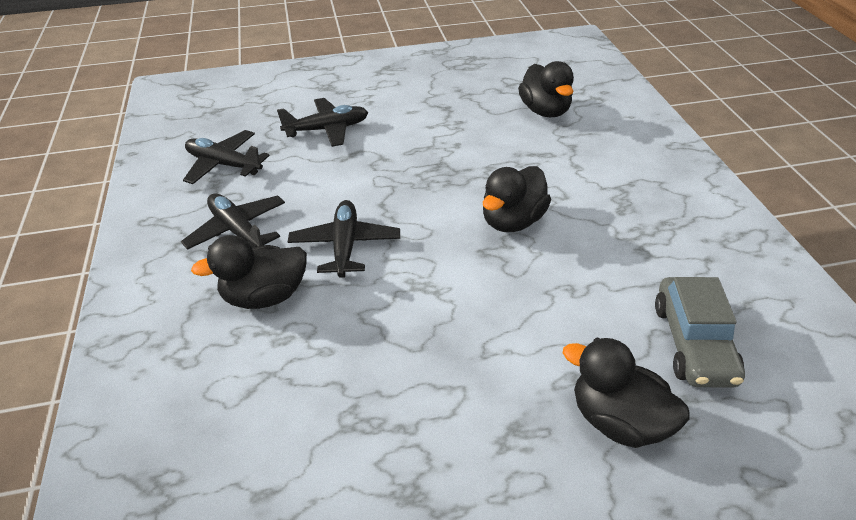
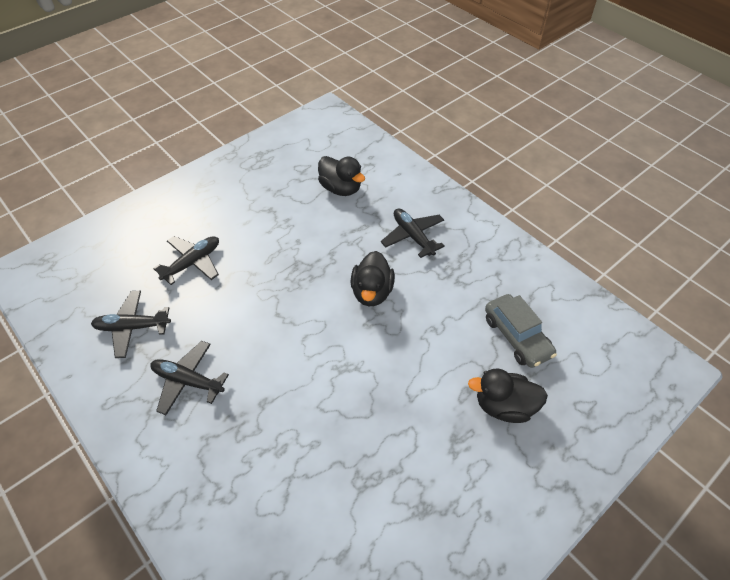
camera: 30 degrees left, 10 degrees up
(265, 296) = (246, 424): black duck -> none
(345, 245) = (274, 359): black plane -> black plane (413, 236)

